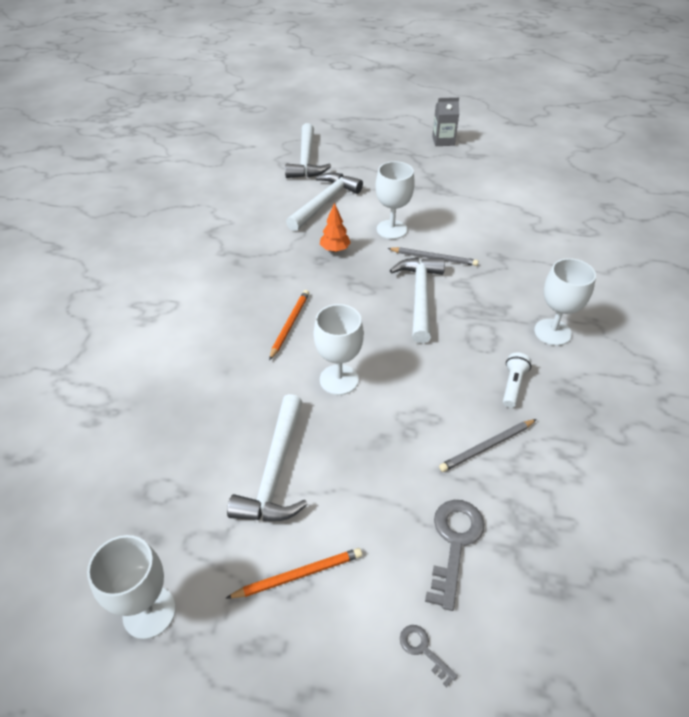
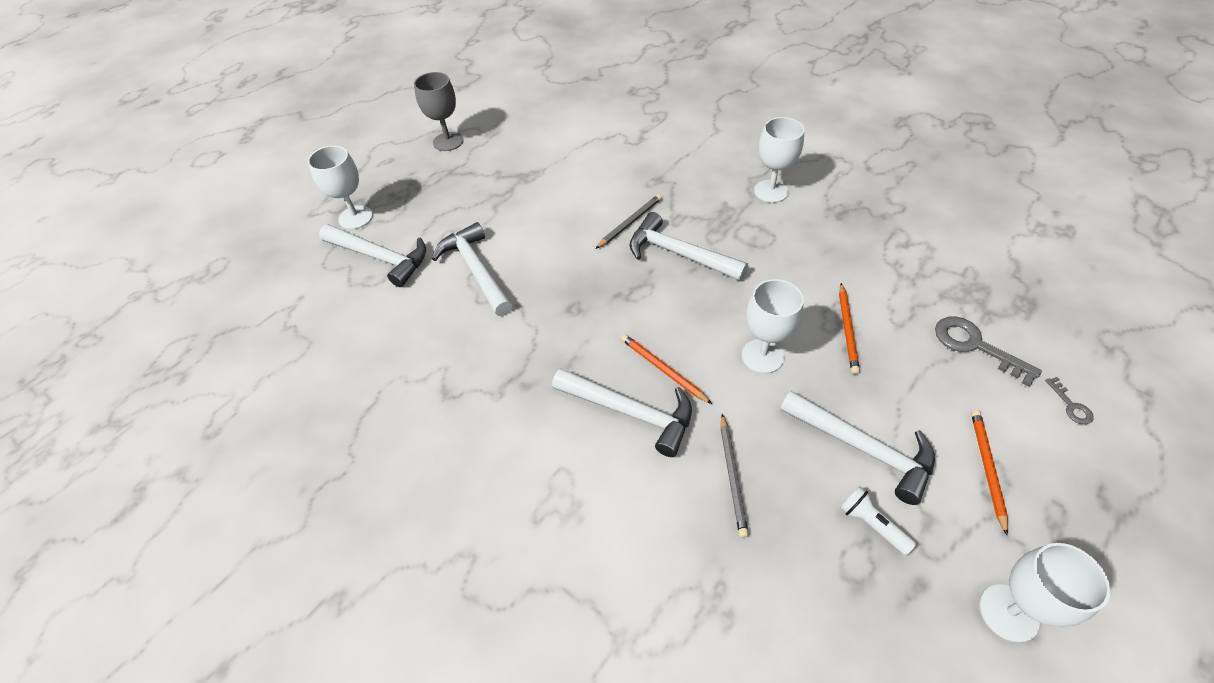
camera: 60 degrees left, 5 degrees up
(240, 320) = (630, 412): none -> white hammer
(335, 249) = (565, 290): orange tree -> none
(391, 229) = (564, 235): white goblet -> white goblet (355, 217)
(407, 431) = (847, 330): none -> orange pencil
(423, 650) = (1071, 405): grey key -> grey key turned 90 degrees counterclockwise
(443, 141) = (448, 141): grey carton -> grey goblet
(487, 447) = (882, 285): grey pencil -> grey pencil (732, 476)
(513, 385) = (821, 241): white flashlight -> white flashlight (871, 524)

